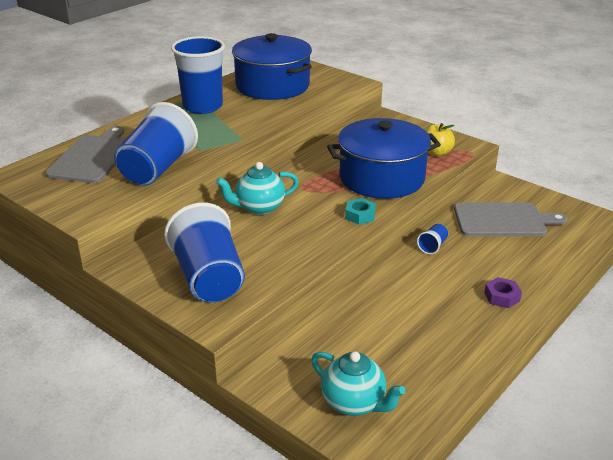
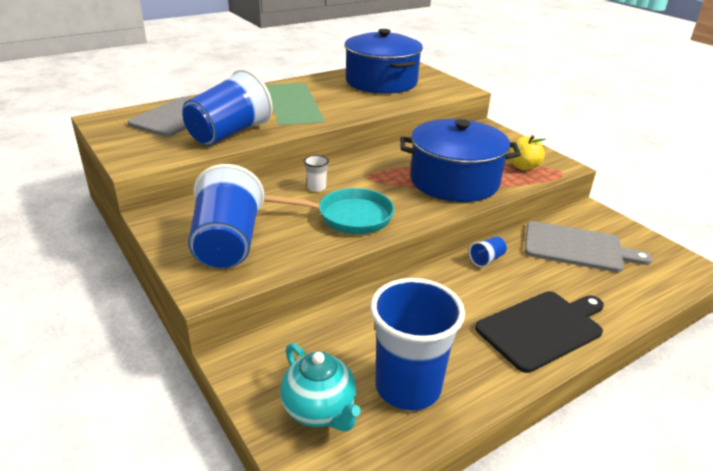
camera: 15 degrees right, 0 degrees up
(202, 106) = (306, 89): blue cup -> blue cup (408, 387)
(259, 208) = (316, 187): turquoise teapot -> white cup
(305, 231) = (349, 217): none -> turquoise pan
(360, 215) = (413, 212): turquoise nut -> none
(502, 297) = (542, 328): purple nut -> black cutting board

